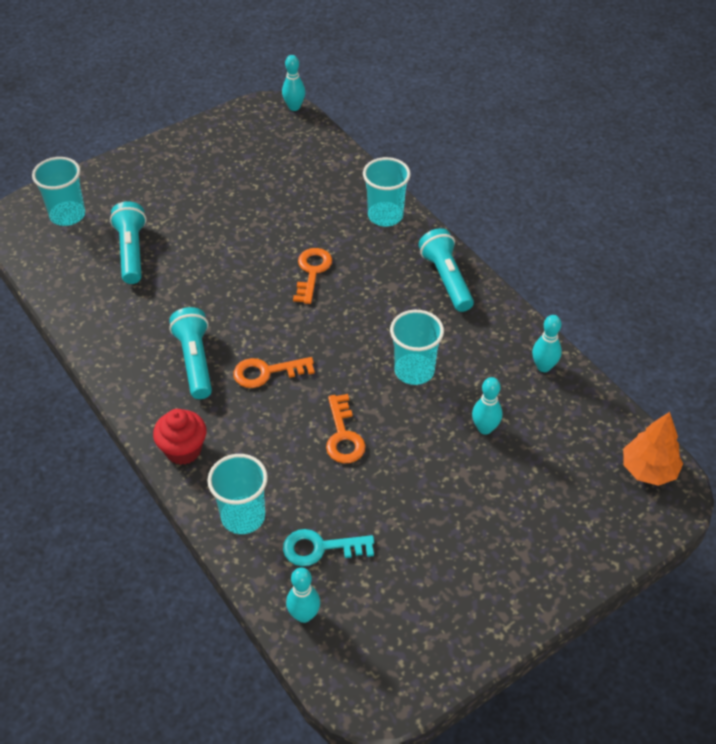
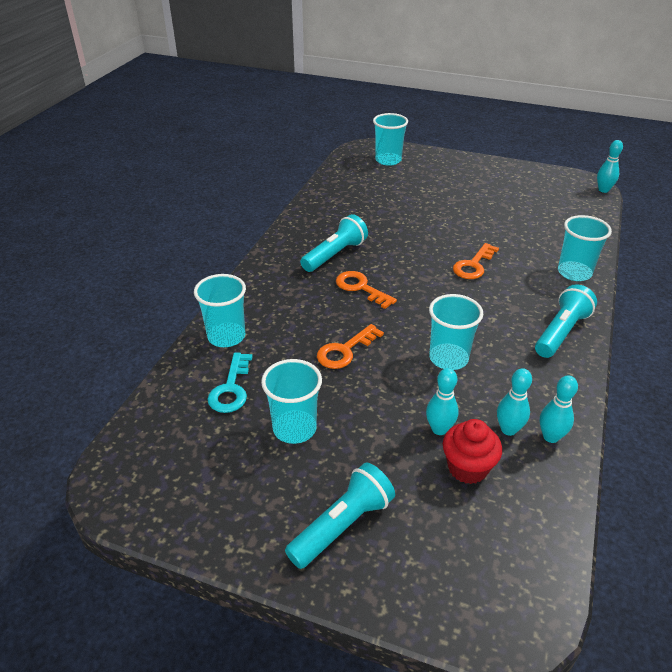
camera: 55 degrees right, 10 degrees down
(132, 252) = (391, 192): turquoise flashlight -> turquoise flashlight (342, 525)
(183, 450) = (258, 284): red cupcake -> red cupcake (467, 468)
(304, 615) = (163, 409): turquoise bowling pin -> turquoise bowling pin (508, 429)
(312, 272) = (473, 265): orange key -> orange key turned 150 degrees clockwise
(320, 548) = (231, 388): turquoise key -> turquoise key turned 135 degrees counterclockwise
(408, 525) = (294, 428): none -> turquoise cup
(648, 470) = (525, 583): orange tree -> none

